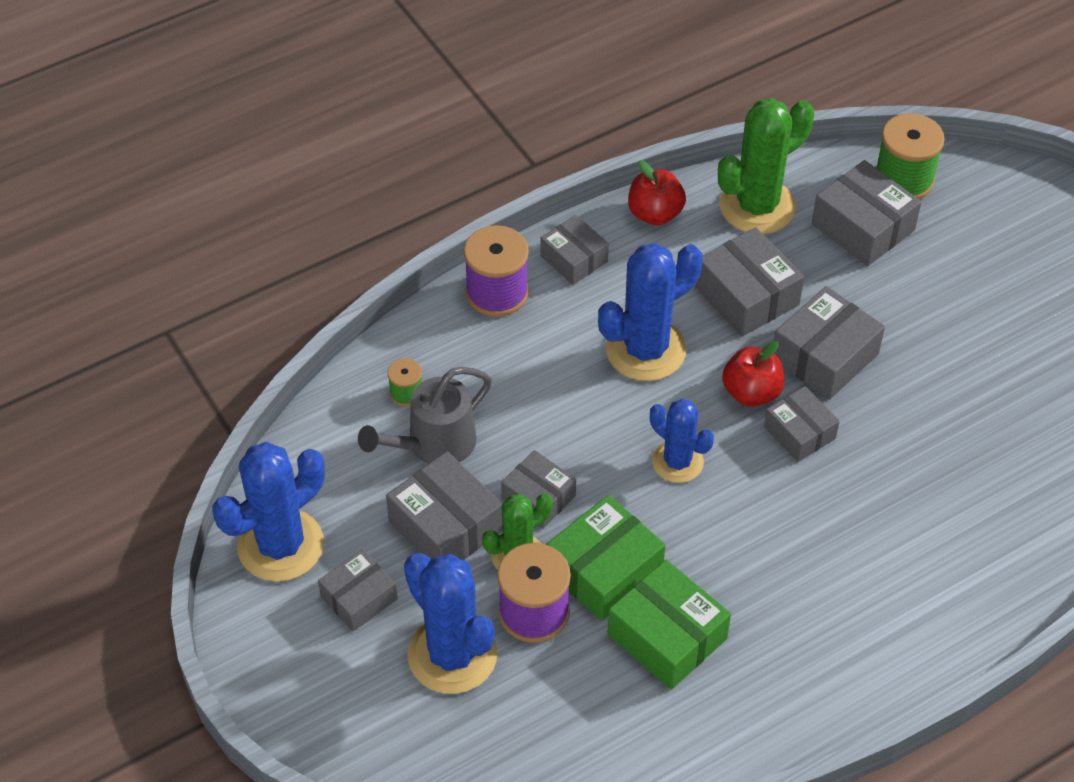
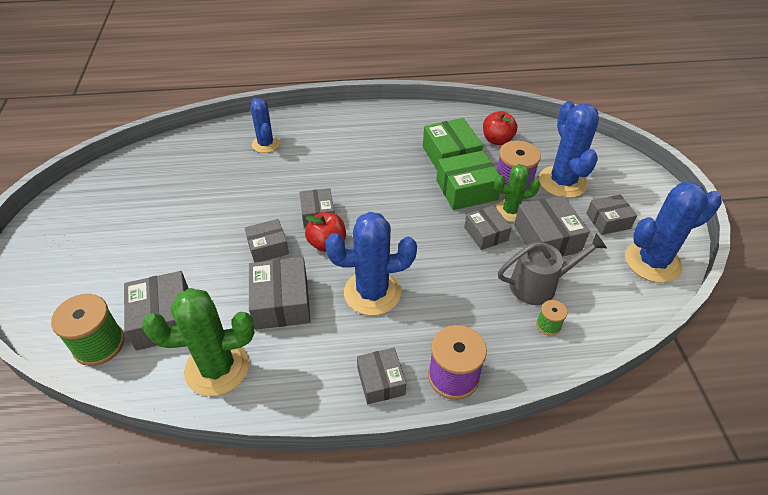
camera: 155 degrees left, 5 degrees down
(655, 214) = (295, 395): red apple -> red apple (497, 140)
(677, 462) = (395, 224): blue cactus -> blue cactus (266, 144)
(824, 356) = (268, 247): grey box -> grey box, size x0.65

